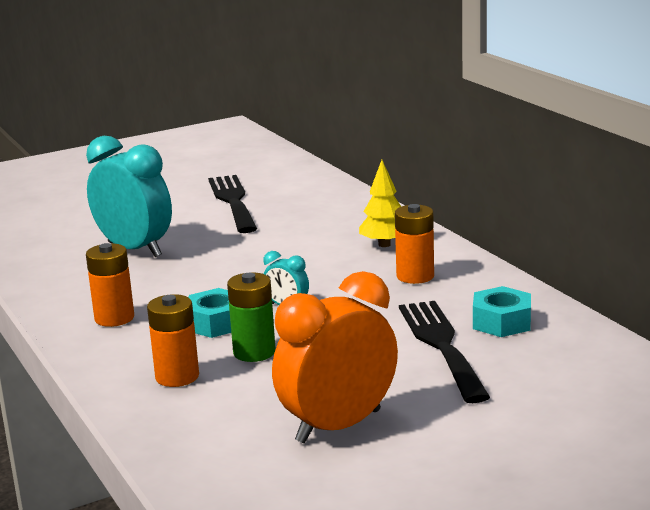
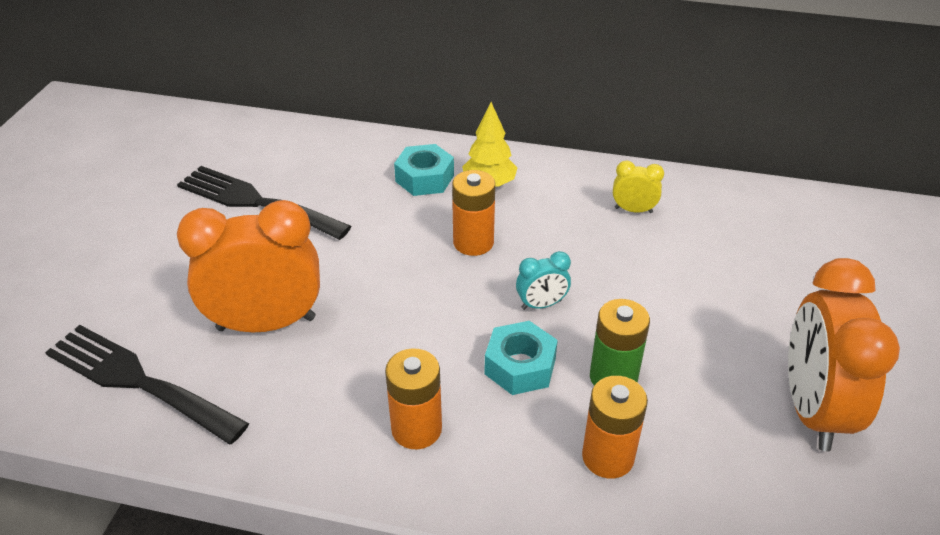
camera: 50 degrees left, 20 degrees up
(135, 249) = (266, 323): turquoise clock -> orange clock
(415, 276) = (574, 206): orange battery -> orange battery (473, 242)
(441, 345) = (719, 270): black fork -> black fork (137, 381)
(453, 294) = (633, 210): none -> yellow clock
(501, 322) = (712, 219): turquoise nut -> turquoise nut (424, 178)

